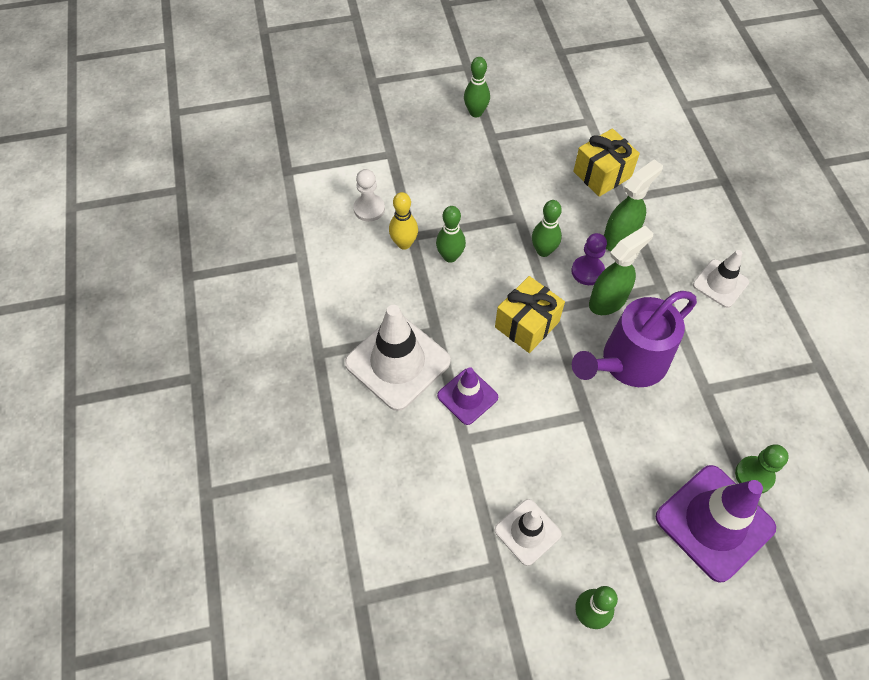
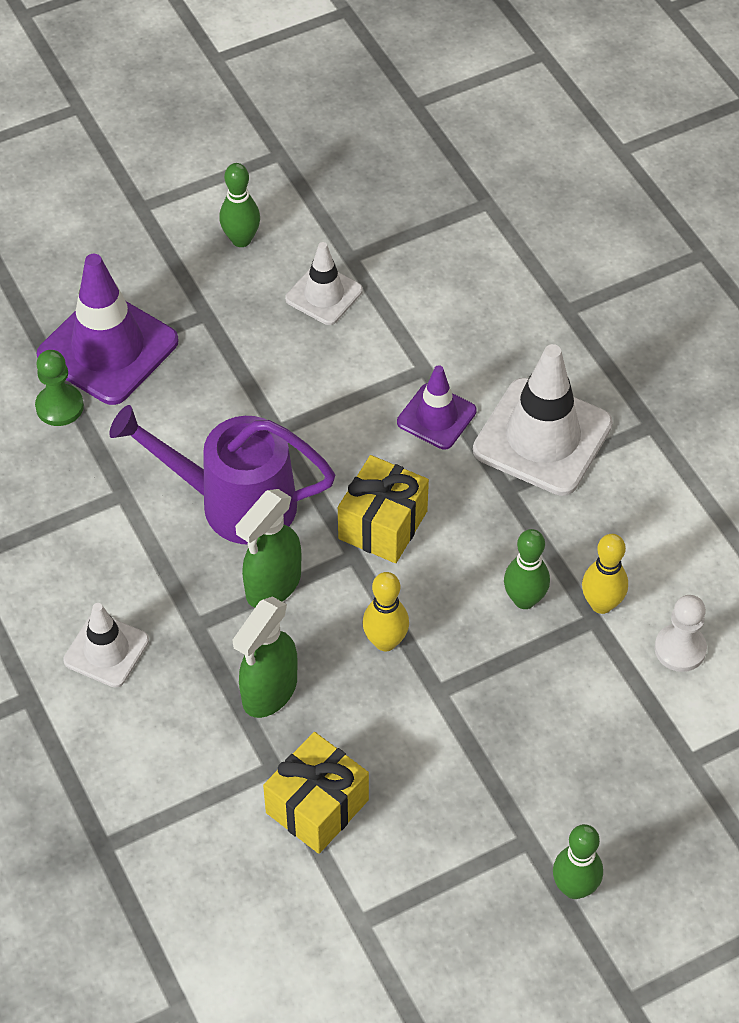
camera: 165 degrees right, 5 degrees down
(543, 251) = (385, 641): green bowling pin -> yellow bowling pin
(587, 271) = (311, 624): purple pawn -> none
(627, 364) = (233, 503): purple watering can -> purple watering can turned 120 degrees counterclockwise

